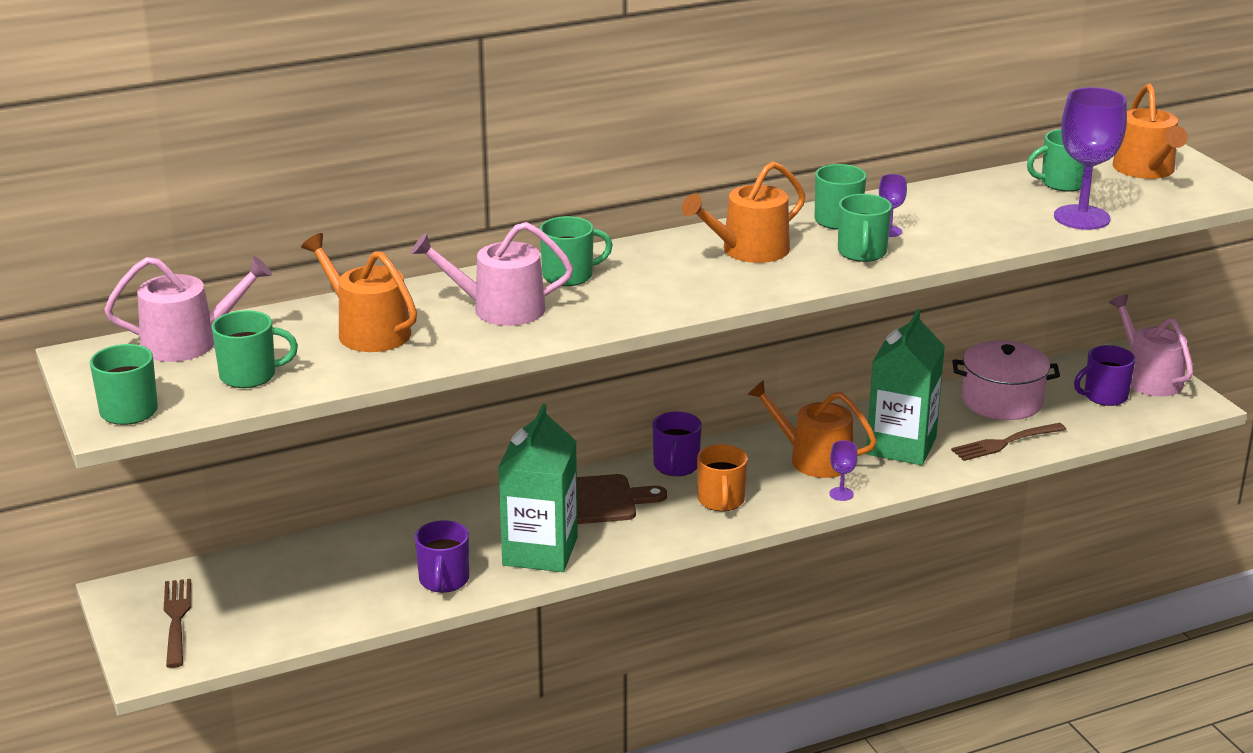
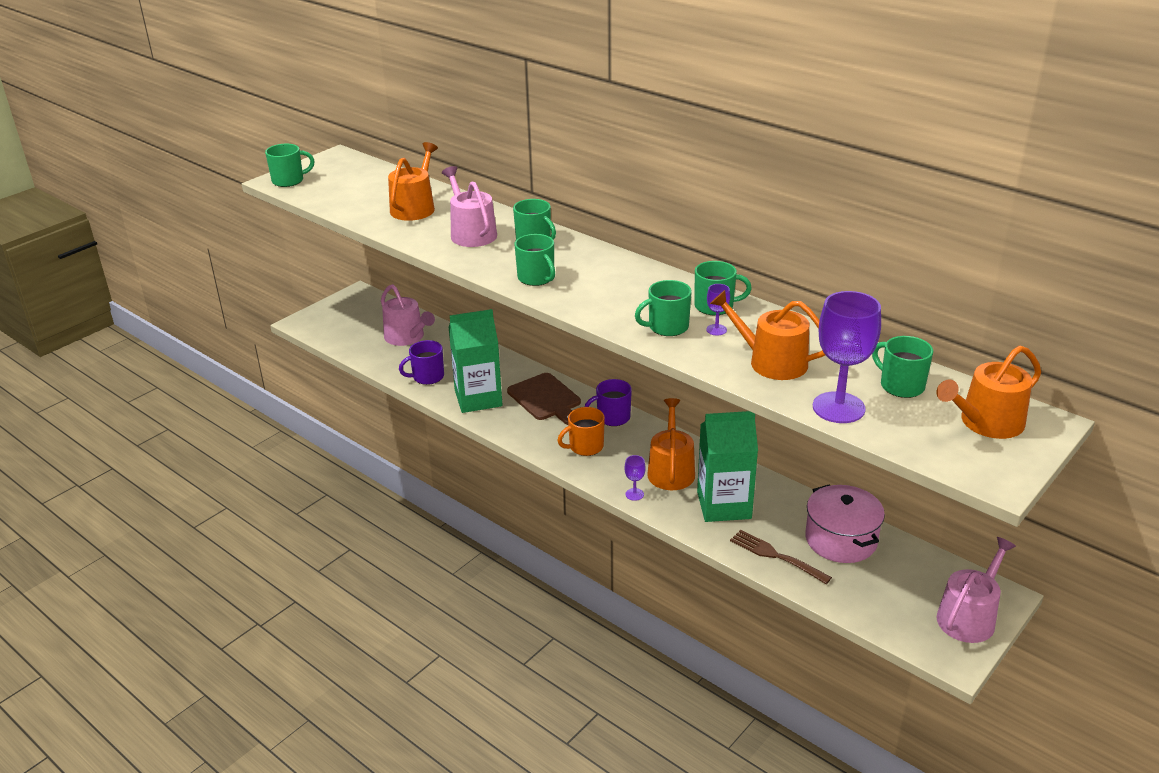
camera: 65 degrees right, 5 degrees up
(177, 620) = (344, 315): brown fork -> none
(189, 342) = (369, 172): pink watering can -> pink watering can (407, 337)
(250, 375) = (343, 195): green mug -> green mug (536, 278)
(748, 250) = (628, 286): orange watering can -> orange watering can (771, 362)
(1104, 396) = (907, 596): purple mug -> none

